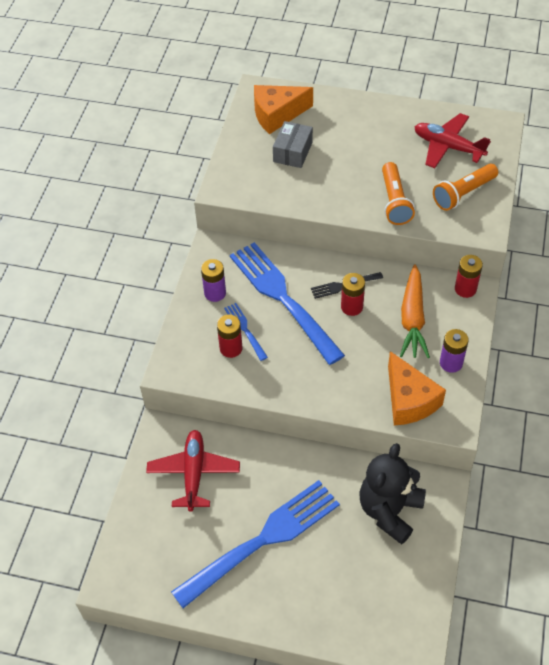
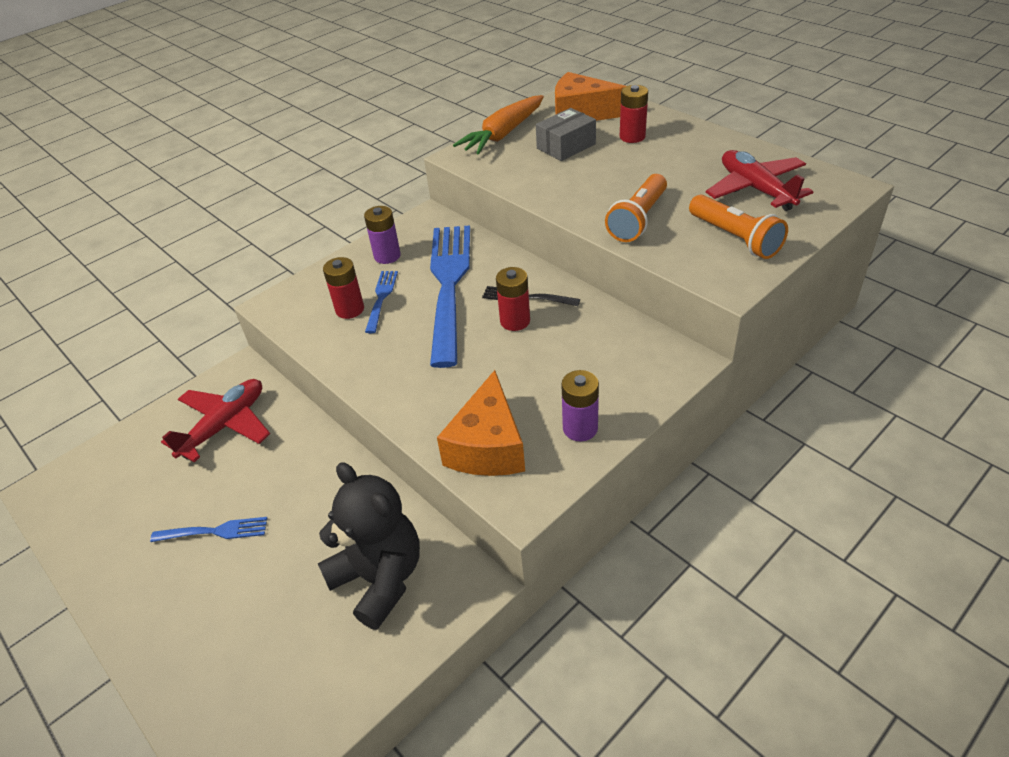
camera: 35 degrees right, 10 degrees down
(262, 541) = (214, 532): blue fork -> blue fork, size x0.44
(389, 510) = (379, 578): black teddy bear -> black teddy bear turned 75 degrees clockwise
(412, 318) = (576, 360): orange carrot -> orange carrot (503, 134)
(463, 194) = (735, 238): orange flashlight -> orange flashlight turned 120 degrees counterclockwise
(465, 289) = (672, 355): red battery -> red battery (632, 137)

